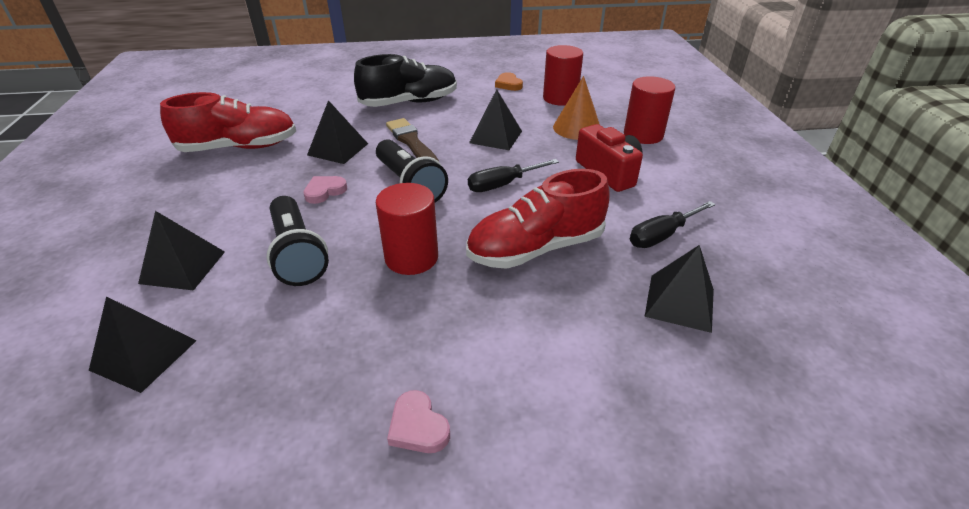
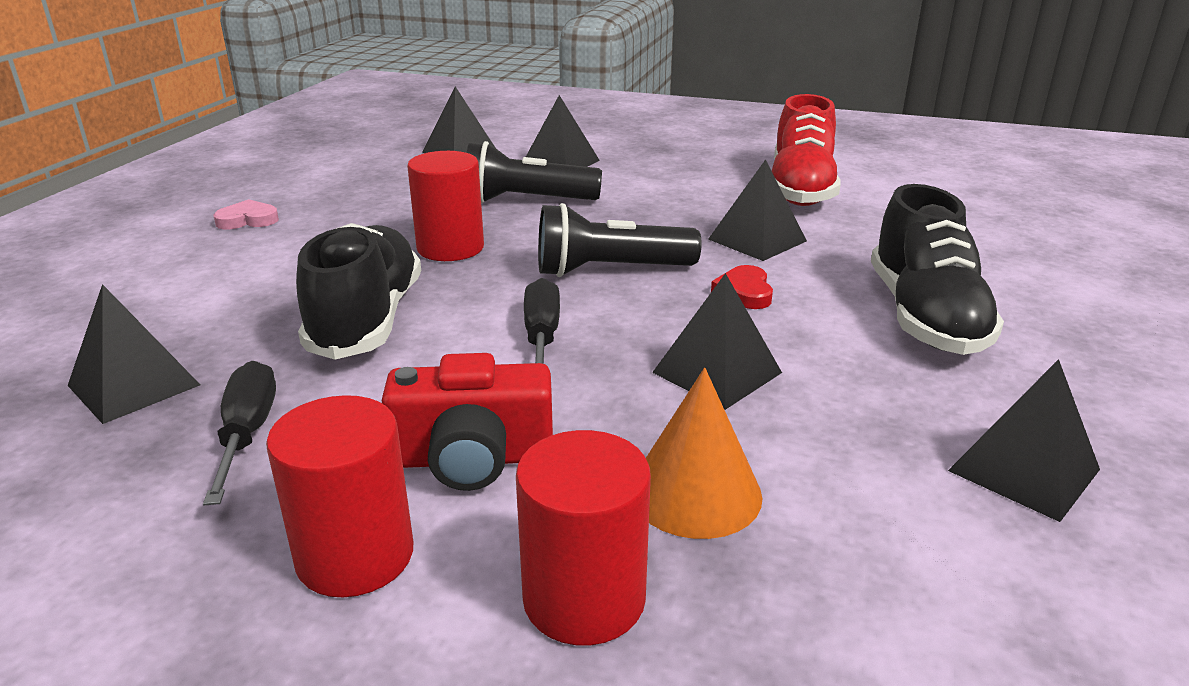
camera: 115 degrees right, 10 degrees down
(324, 191) = (642, 222): pink heart -> none
(412, 142) = (744, 292): brown brush -> red heart
(508, 84) = (1024, 470): orange heart -> black pyramid
(535, 248) = (367, 320): red shoe -> black shoe
(560, 98) = (898, 533): red cylinder -> red cylinder (355, 556)

